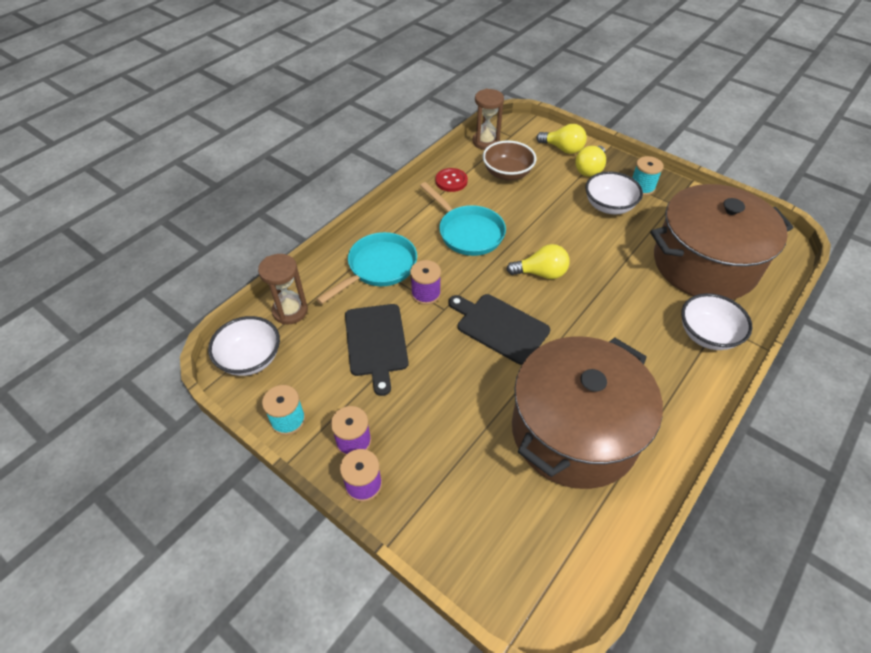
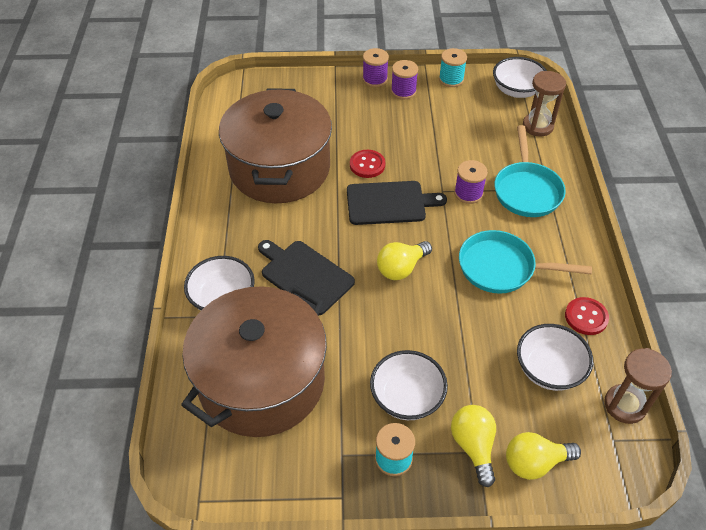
camera: 140 degrees right, 0 degrees up
(376, 342) = (458, 142): black cutting board -> black cutting board (305, 275)
(483, 376) = (367, 165): none -> red button
(507, 173) = (548, 369): brown bowl -> white bowl

